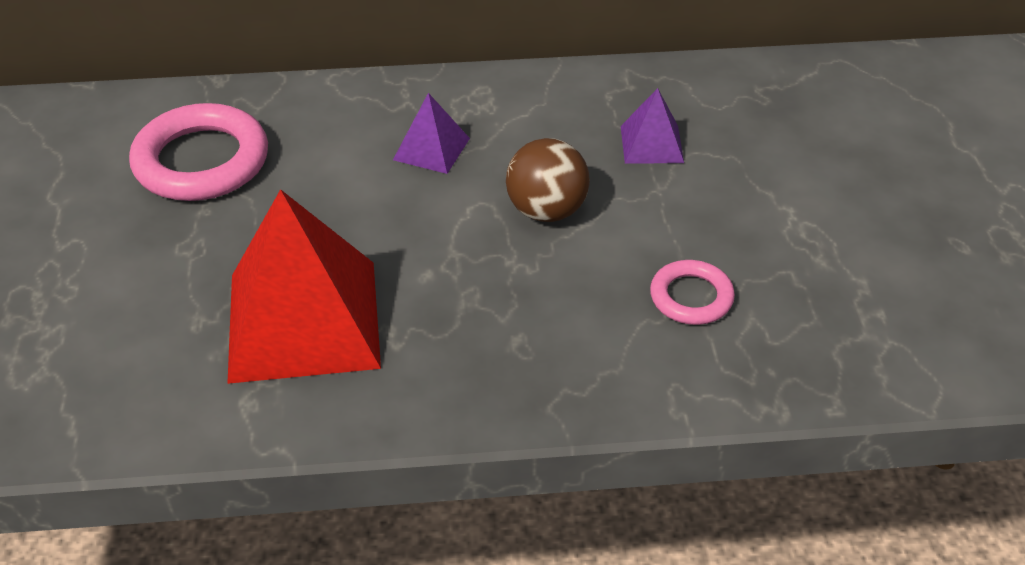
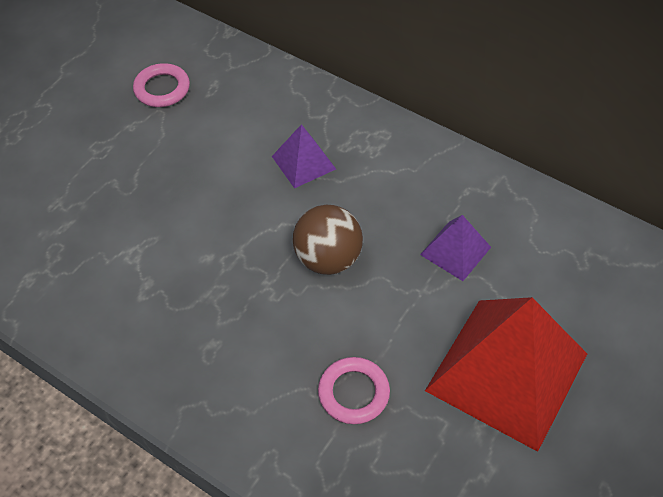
camera: 40 degrees right, 10 degrees up
(201, 161) = (162, 89): pink ring -> pink ring, size x0.55
(303, 320) = (108, 242): red pyramid -> red pyramid (506, 372)

